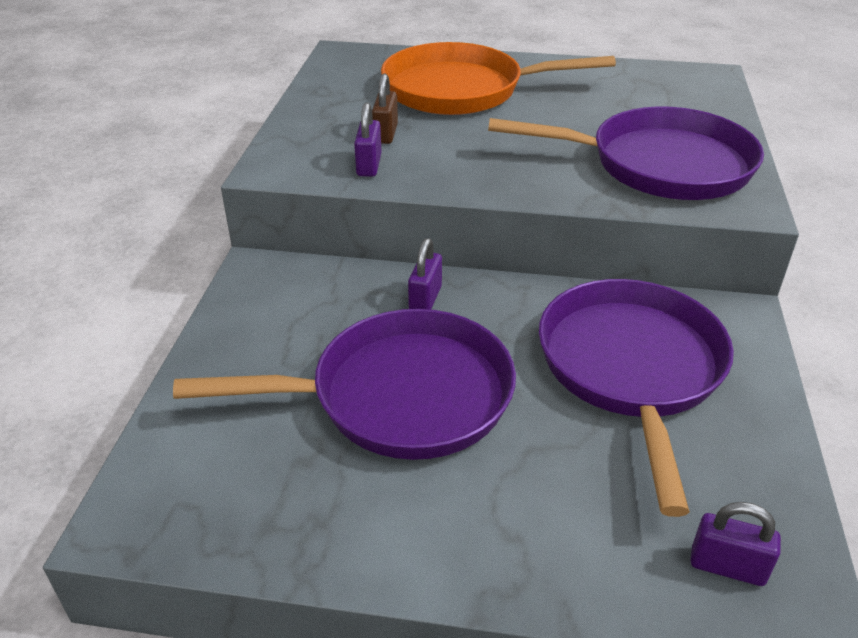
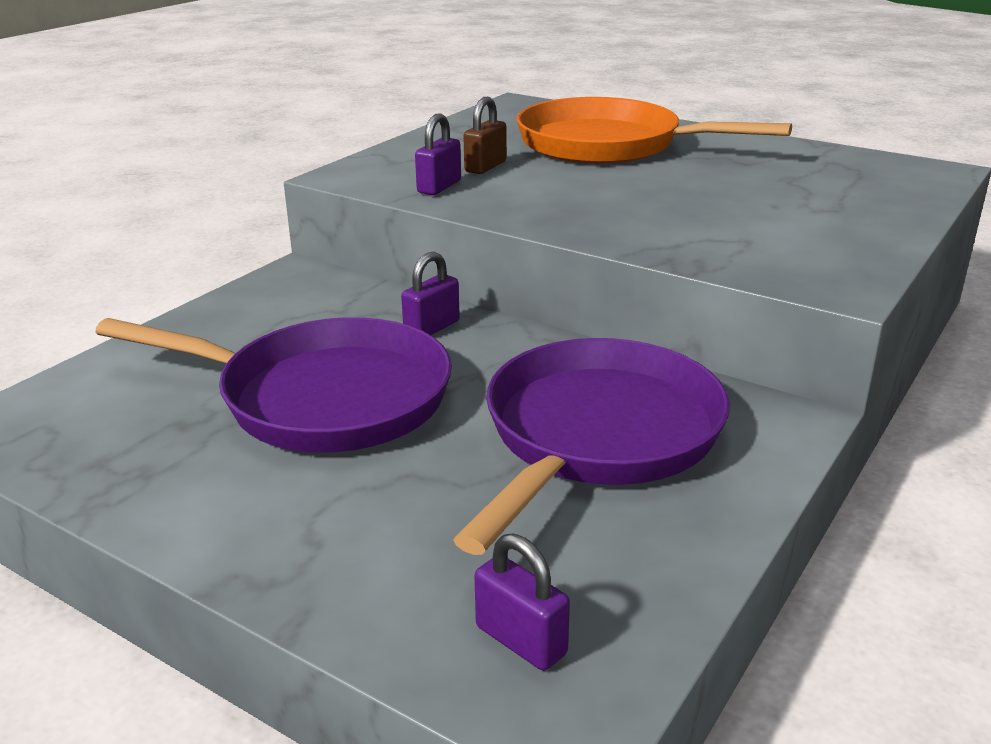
camera: 25 degrees right, 10 degrees down
(659, 165) = (768, 235): purple pan -> none

